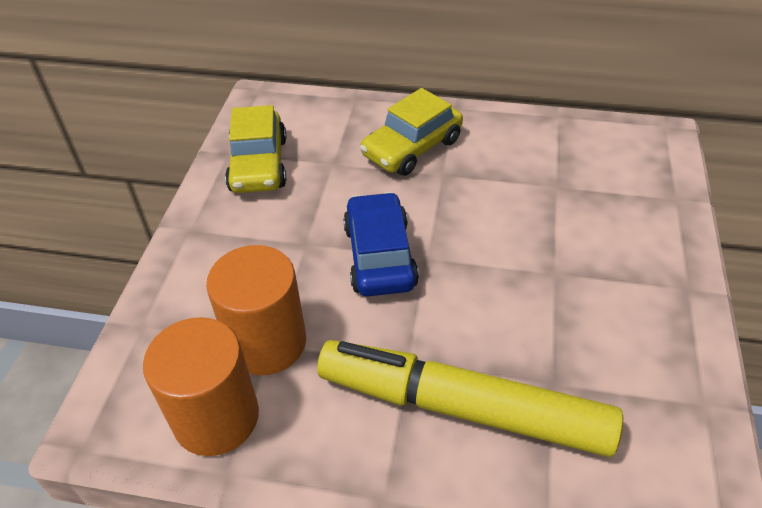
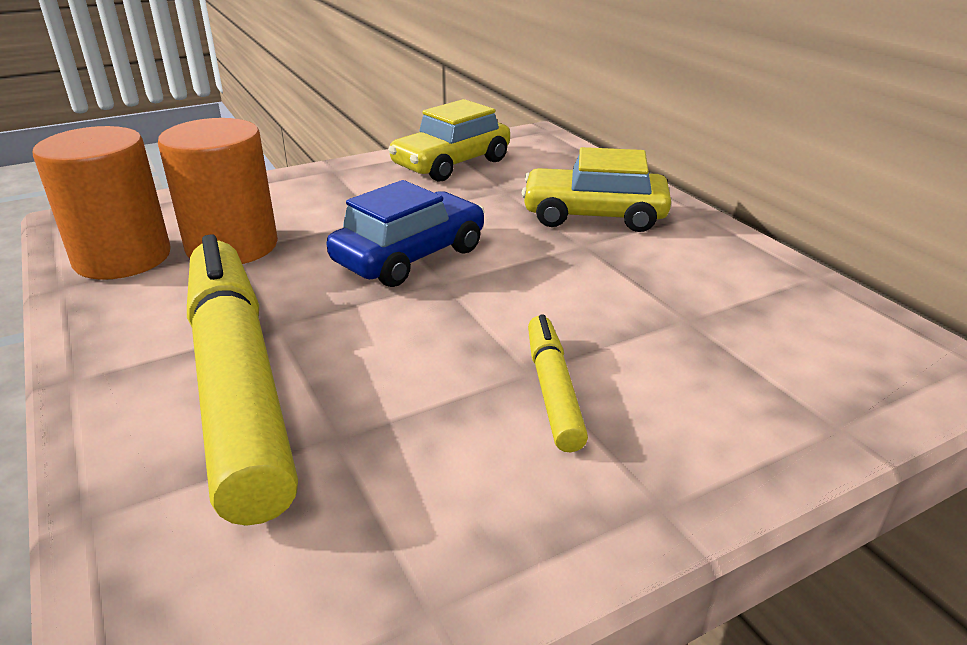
camera: 50 degrees right, 15 degrees down
(579, 274) = (553, 390): none -> yellow marker

